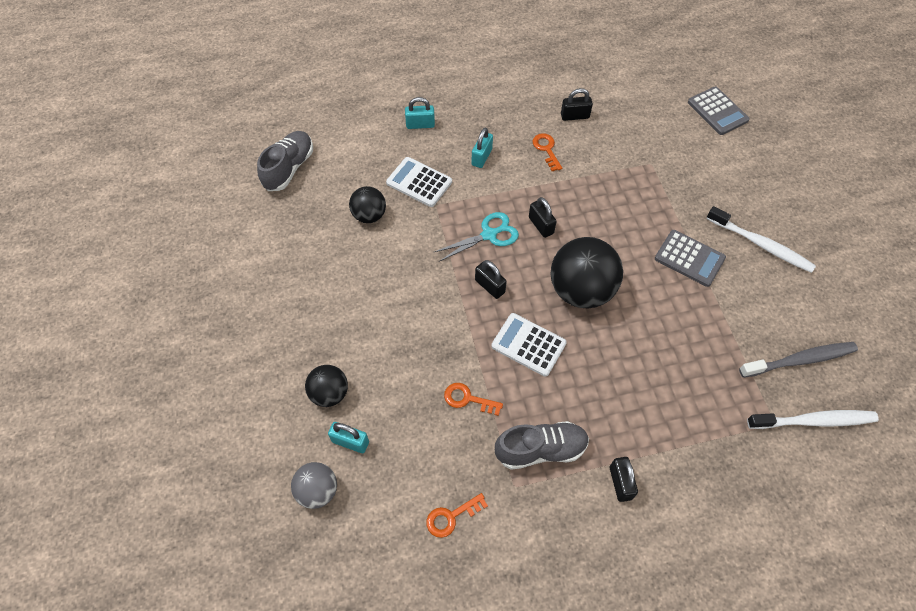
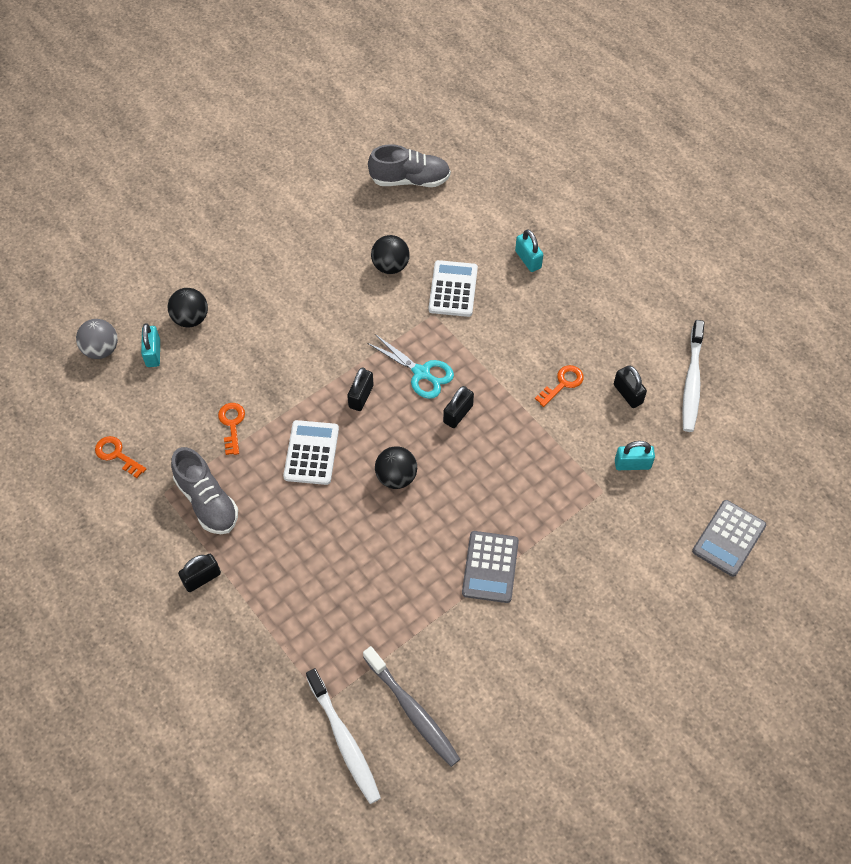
camera: 65 degrees right, 0 degrees up
(481, 157) = (517, 329): turquoise padlock -> turquoise padlock (632, 464)
(581, 290) = (396, 477): black ball -> black ball, size x0.56
(761, 245) = (548, 636): white toothbrush -> white toothbrush (692, 382)

